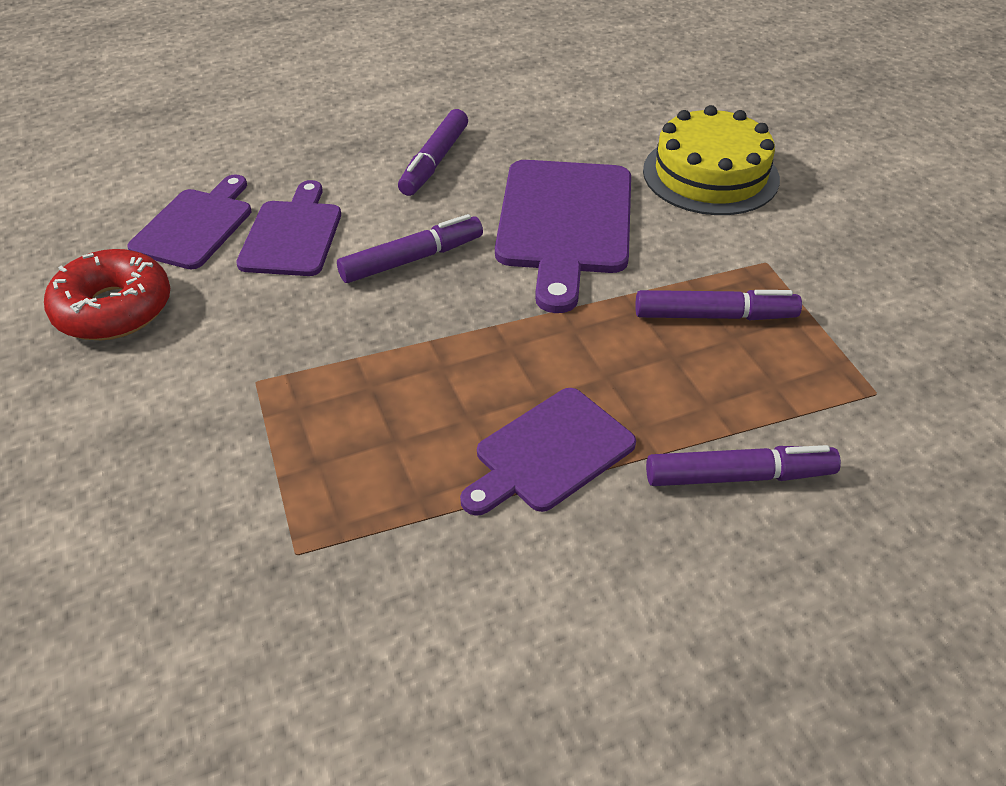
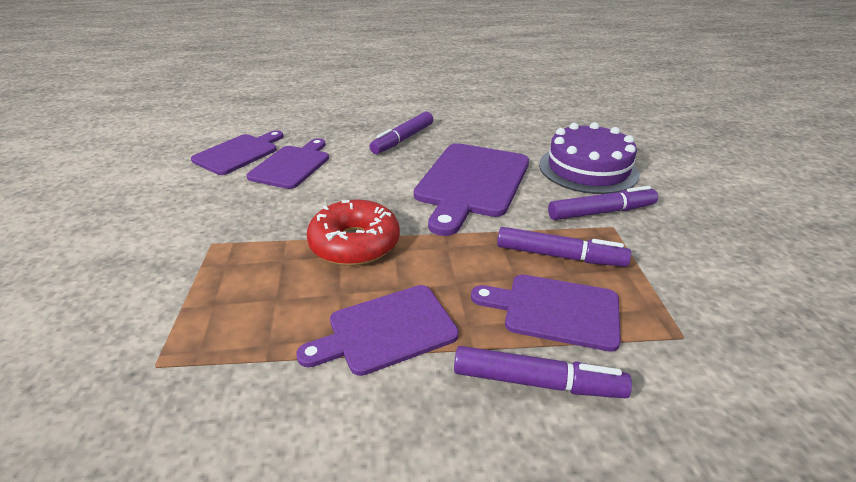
camera: 15 degrees right, 10 degrees down
(113, 309) = (159, 189): red donut -> red donut (355, 244)
(412, 259) = (358, 189): purple marker -> purple marker (601, 212)
(710, 175) = (588, 169): yellow cake -> purple cake
(731, 389) = (555, 310): none -> purple cutting board

